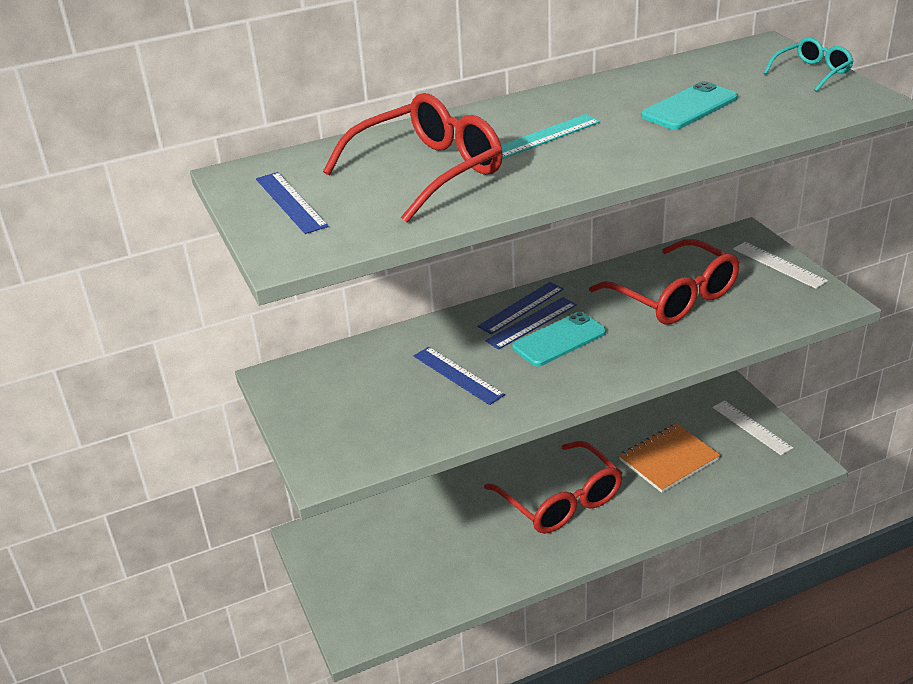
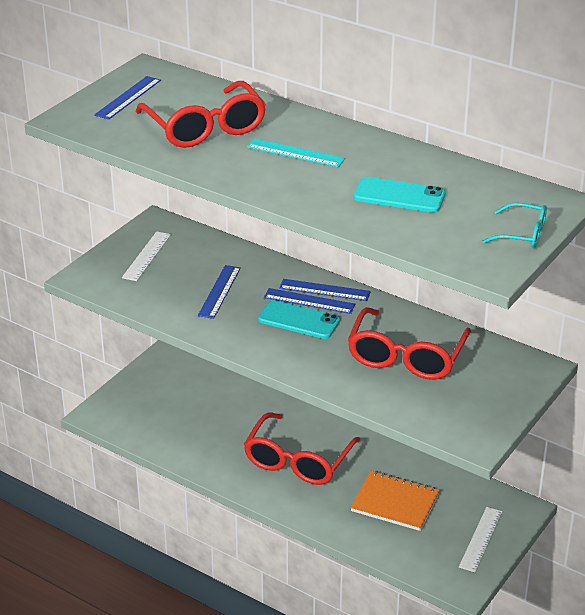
camera: 55 degrees right, 0 degrees up
(427, 172) = (205, 128): red glasses -> red glasses turned 45 degrees clockwise
(779, 265) = (508, 398): white ruler -> white ruler (147, 256)

